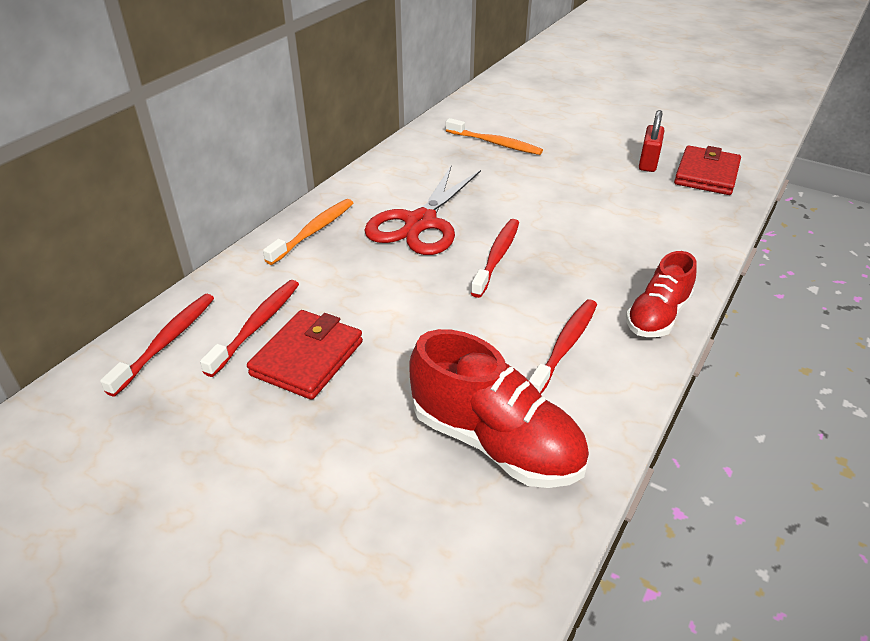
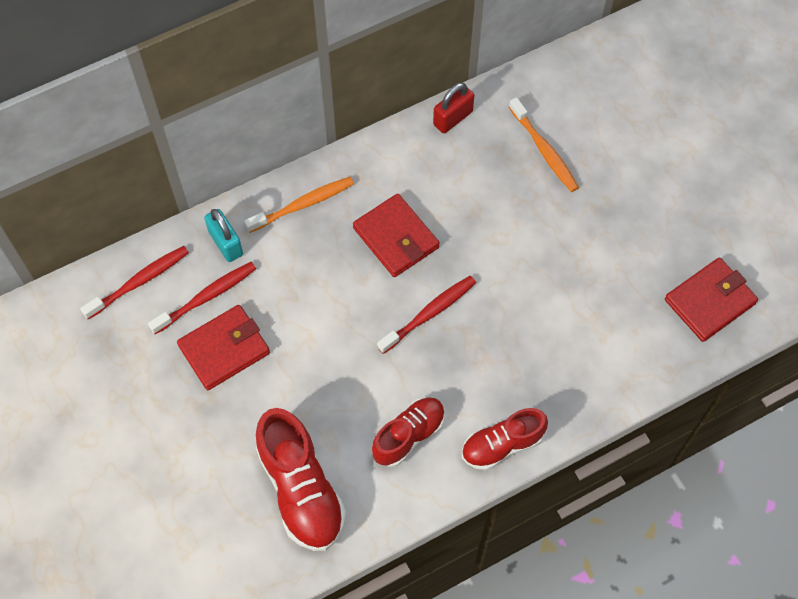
camera: 30 degrees right, 25 degrees up
(251, 280) = (226, 243): none -> turquoise padlock
(420, 223) = (396, 238): red scissors -> red wallet
(565, 346) = (409, 435): red toothbrush -> red shoe
(648, 163) = (669, 255): red padlock -> red padlock (453, 118)

